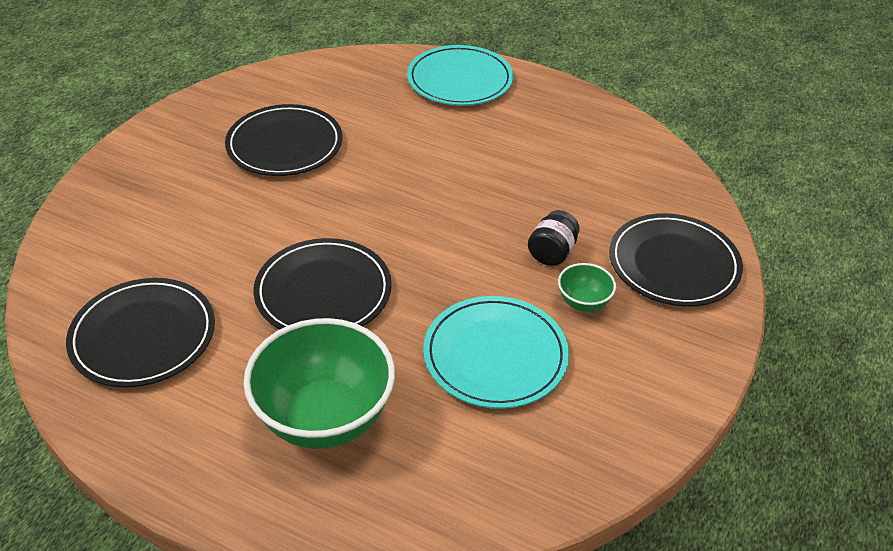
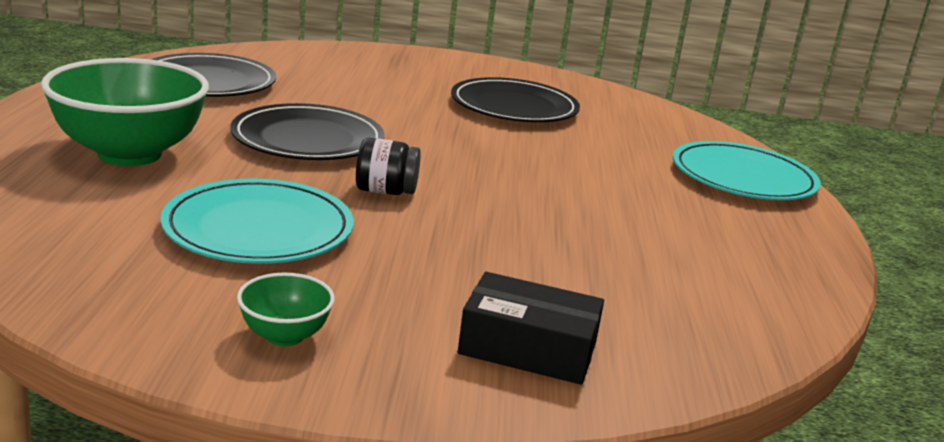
camera: 65 degrees right, 20 degrees down
(552, 252) = (471, 253): black jar -> black jar (385, 191)
(583, 302) = (390, 279): green bowl -> green bowl (284, 336)
(673, 264) = (528, 348): black plate -> black box

